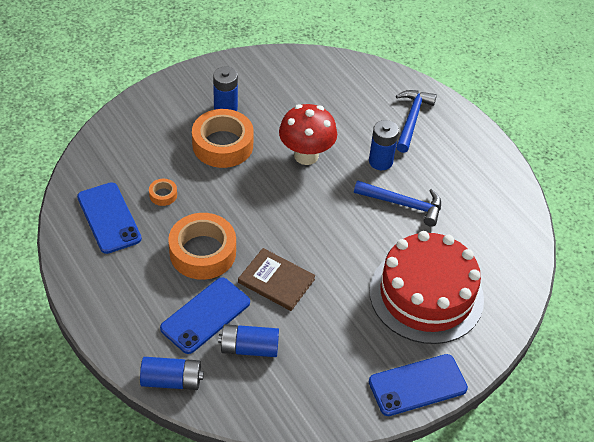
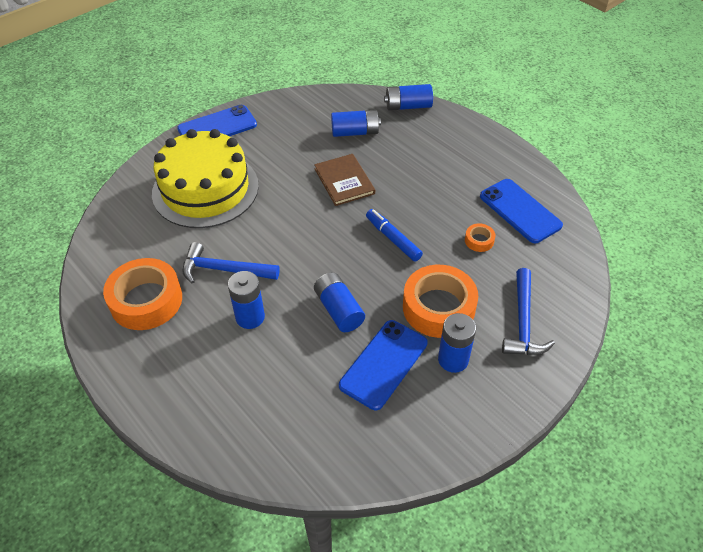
camera: 175 degrees right, 0 degrees up
(202, 252) = (418, 194): orange tape -> orange tape (146, 300)
(205, 315) = (398, 148): blue phone -> blue phone (384, 364)
(243, 209) = (393, 239): none -> blue marker
(276, 281) = (344, 181): brown book -> brown book turned 45 degrees clockwise
(306, 155) = (339, 310): red mushroom -> blue battery
(411, 119) = (209, 385): blue hammer -> blue hammer (523, 322)
(426, 295) = (205, 189): red cake -> yellow cake

